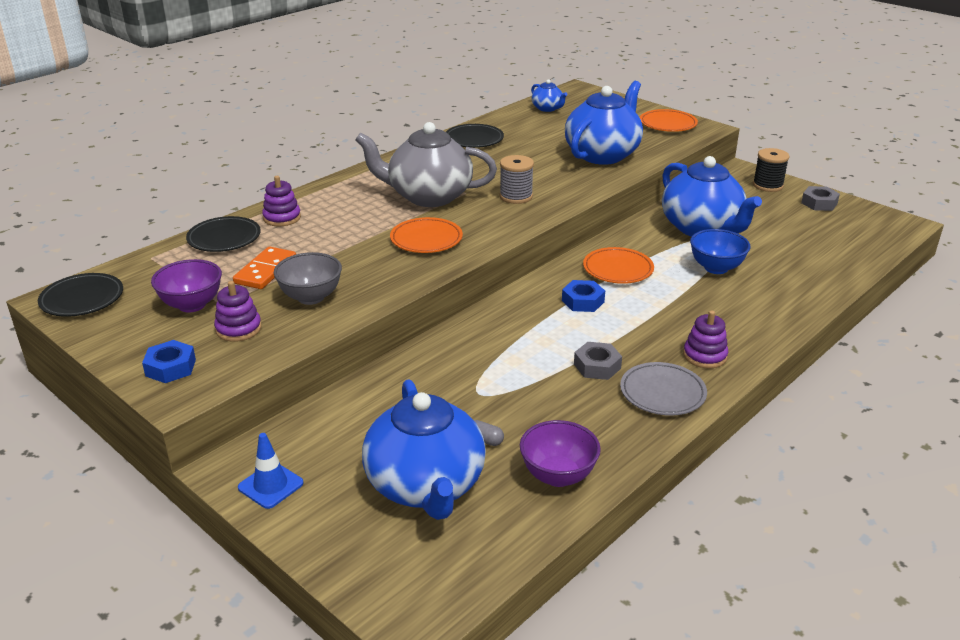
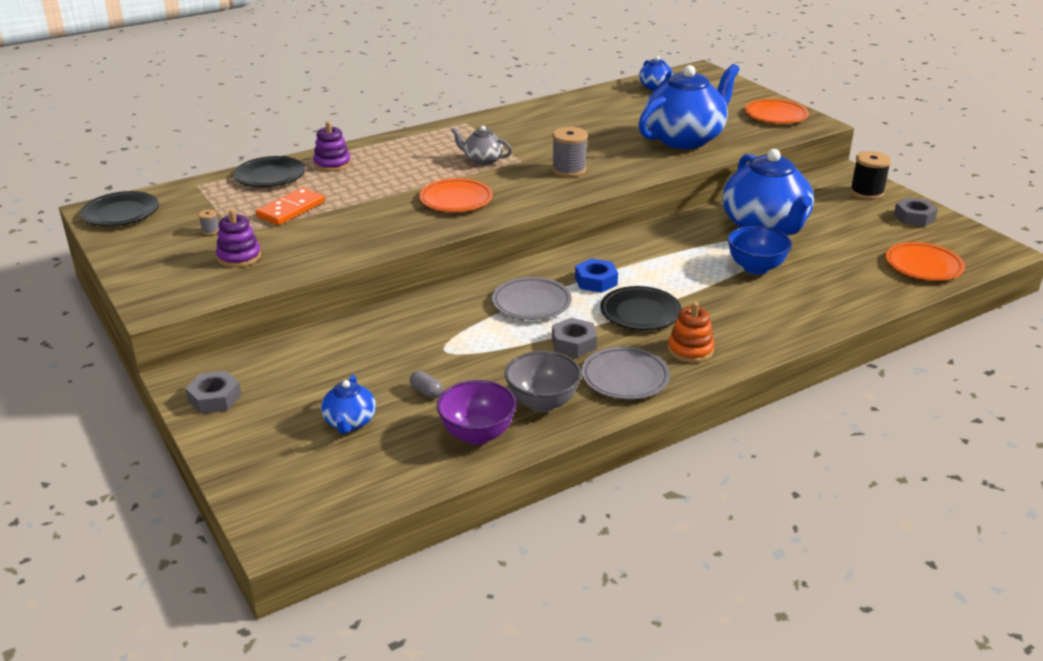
camera: 15 degrees right, 0 degrees up
(171, 367) = (164, 281): blue nut -> none
(192, 305) = (210, 231): purple bowl -> grey spool
(270, 485) = (215, 398): blue traffic cone -> grey nut
(311, 297) = (318, 238): grey bowl -> grey bowl (542, 403)
(425, 486) = (349, 422): blue teapot -> blue teapot, size x0.46
(428, 196) = (482, 160): grey teapot -> grey teapot, size x0.46
(474, 139) = (560, 110): black plate -> black plate (640, 313)
(535, 332) = (531, 303): none -> grey plate
(618, 269) = (650, 256): orange plate -> orange plate (923, 266)
(705, 356) = (690, 350): purple stacking toy -> orange stacking toy

